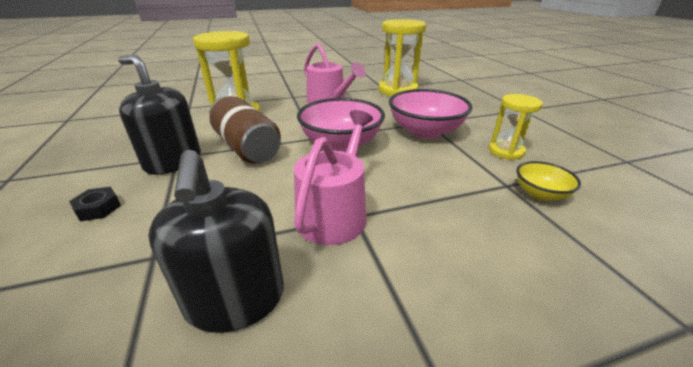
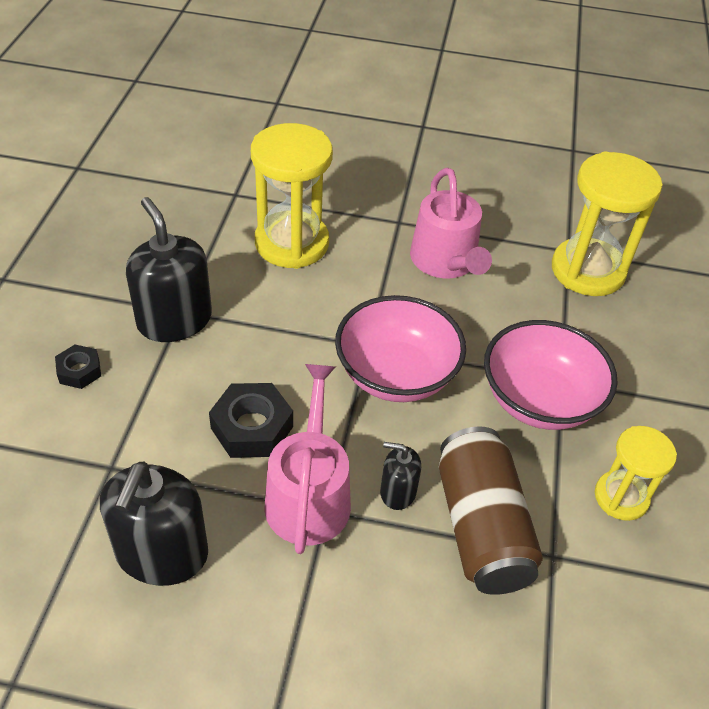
camera: 25 degrees right, 15 degrees up
(247, 147) = (271, 328): brown can -> brown can (481, 527)
(265, 193) = (252, 427): none -> black nut
(334, 213) = (309, 495): pink watering can -> pink watering can turned 45 degrees counterclockwise
(391, 190) = (398, 492): none -> black soap dispenser
(540, 194) = (582, 590): yellow bowl -> none

